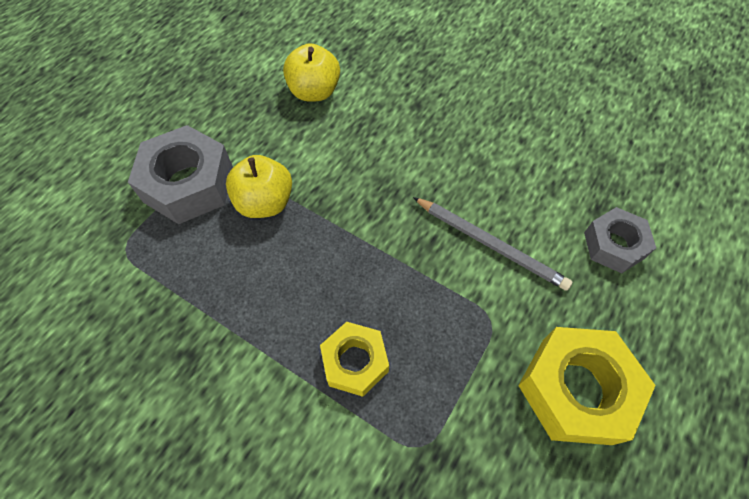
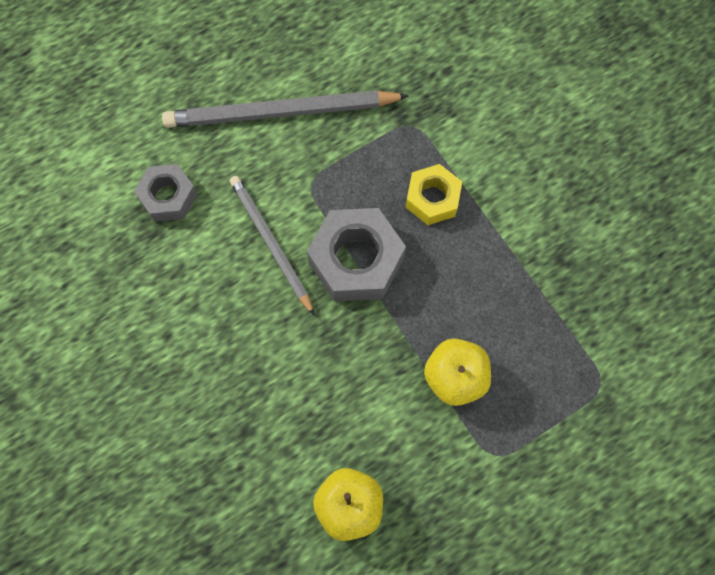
camera: 155 degrees left, 10 degrees up
(188, 184) = (525, 434): grey nut -> grey nut (356, 260)
(575, 389) = (282, 113): yellow nut -> grey pencil

